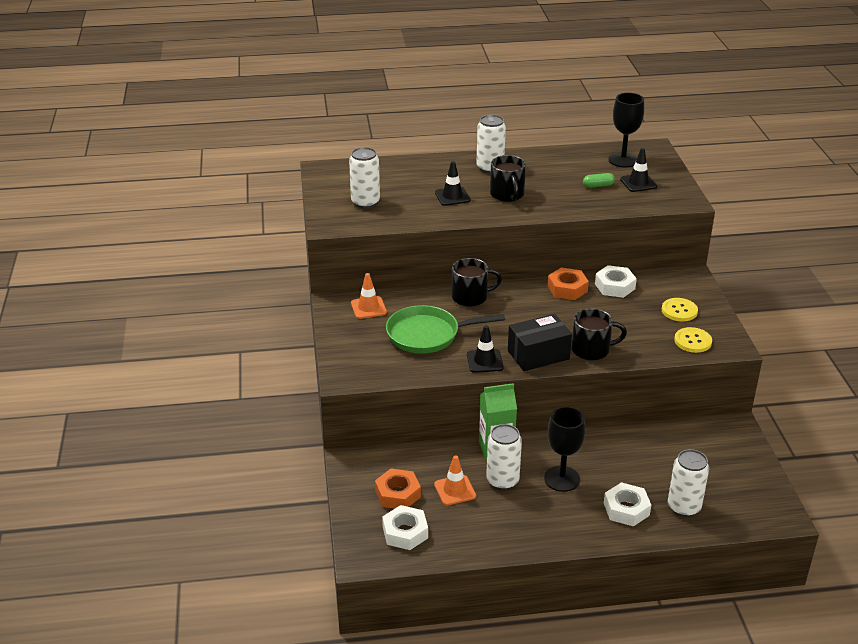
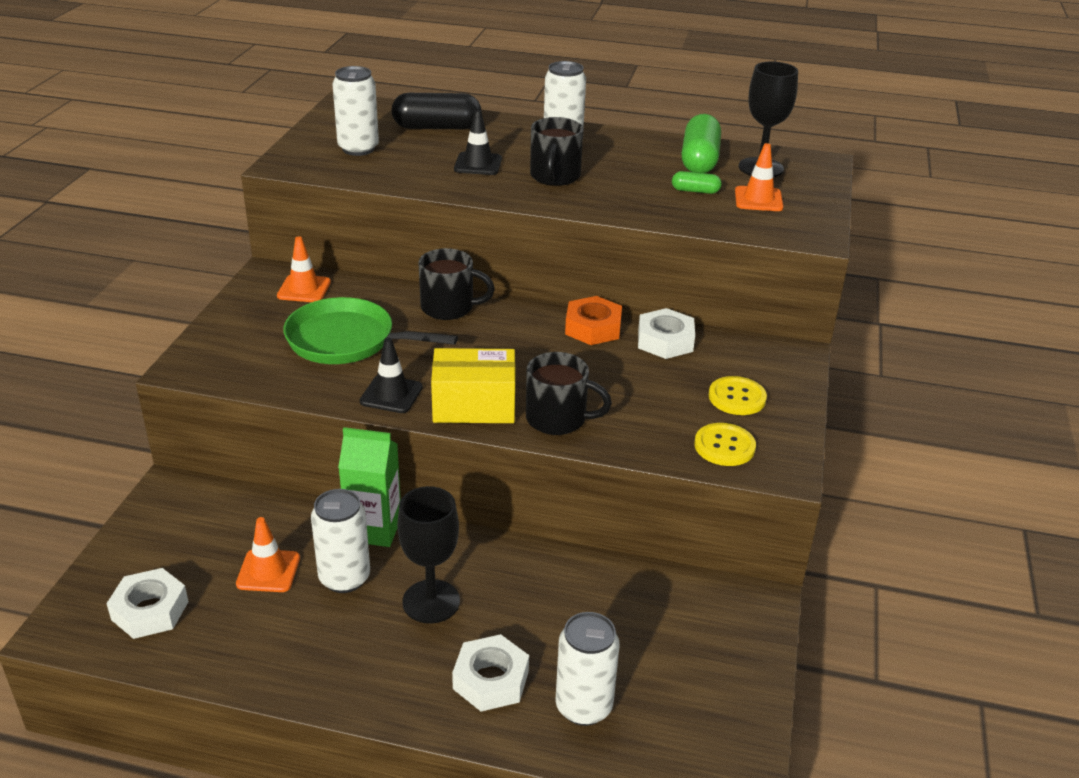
camera: 20 degrees right, 0 degrees up
(398, 494) = (189, 552): orange nut -> none
(400, 174) = (437, 127): none -> black capsule
(538, 355) = (474, 405): black box -> yellow box
(583, 162) = (699, 160): none -> green capsule
(638, 183) = (758, 199): black traffic cone -> orange traffic cone

